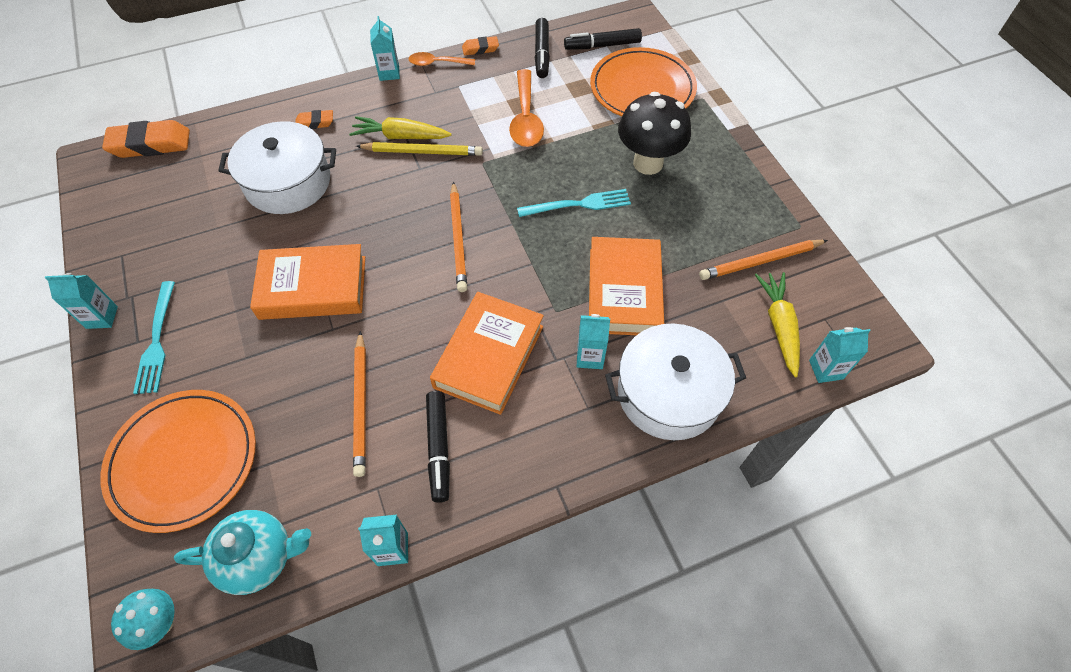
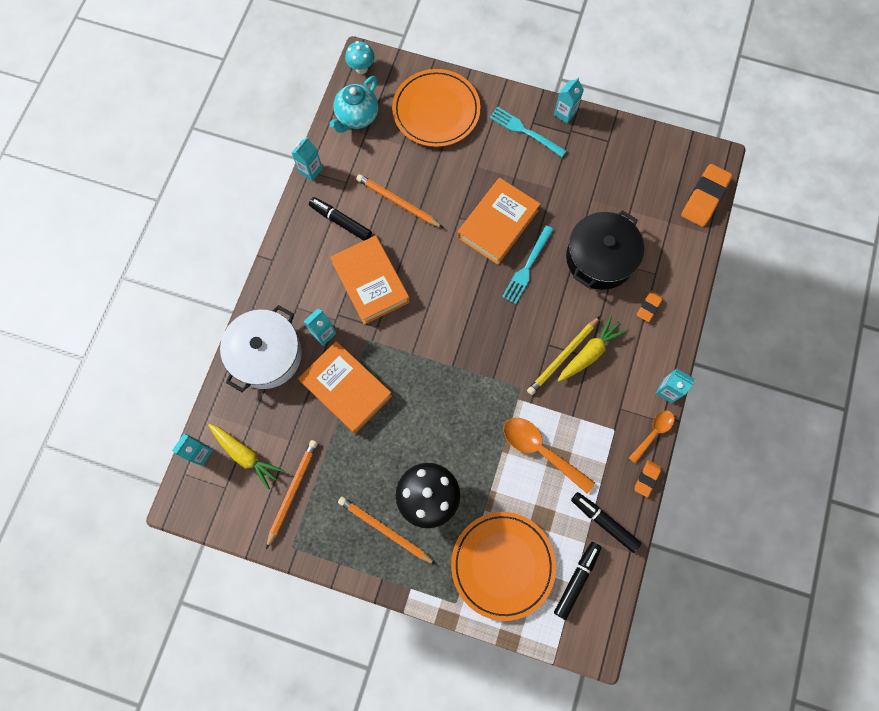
camera: 130 degrees right, 15 degrees up
(288, 182) = (600, 258): white pot -> black pot
(458, 238) = (467, 325): orange pencil -> orange pencil (385, 530)
(579, 204) = (432, 420): turquoise fork -> turquoise fork (527, 267)

